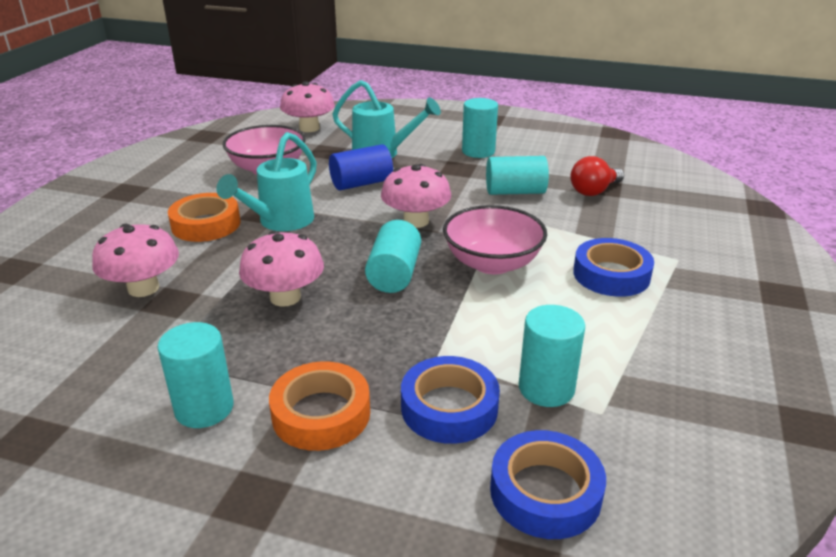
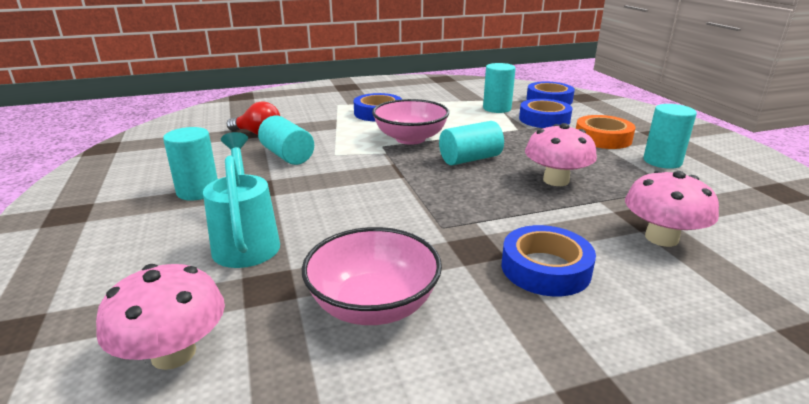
camera: 125 degrees left, 5 degrees down
(206, 224) = (545, 268): orange tape -> blue tape
(280, 222) = (477, 229): turquoise watering can -> none
(361, 183) = (344, 222): blue cylinder -> none
(416, 221) = (388, 174): pink mushroom -> none

